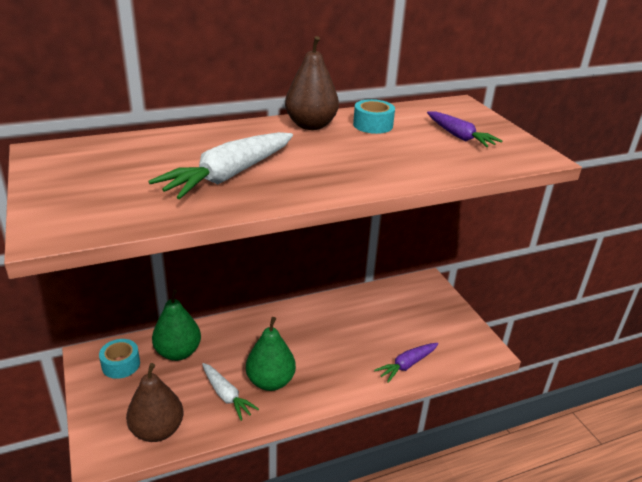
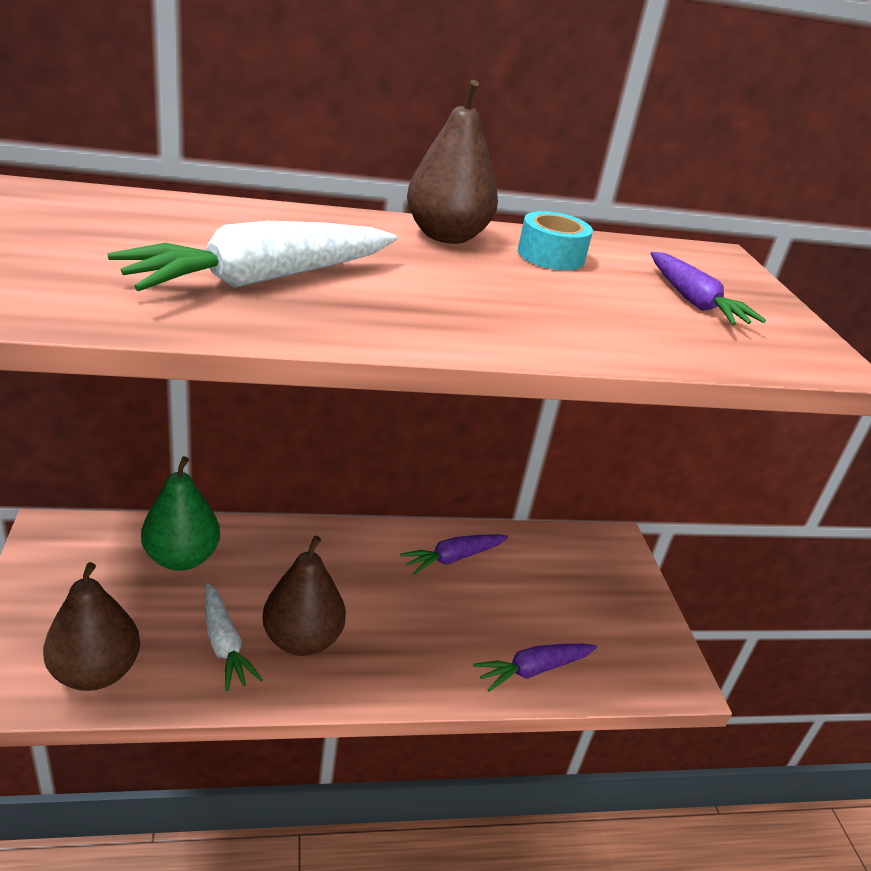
camera: 10 degrees right, 0 degrees up
(121, 364) = (89, 555): turquoise tape -> none
(270, 381) = (302, 640): green pear -> brown pear
(338, 313) = (453, 558): none -> purple carrot

